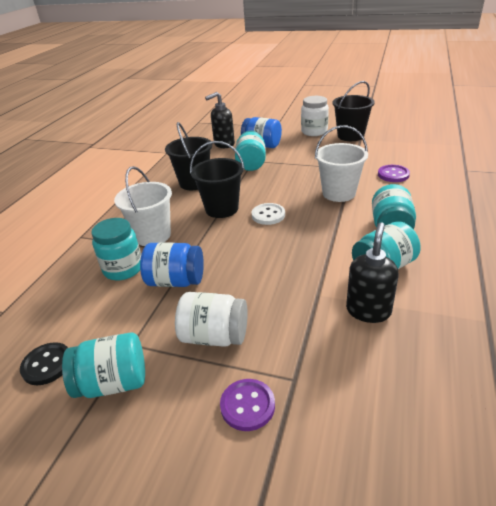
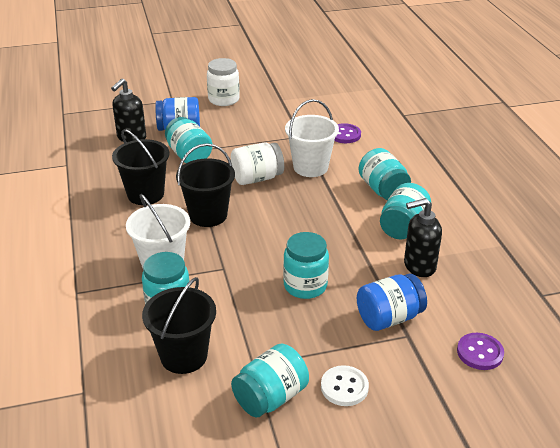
camera: 35 degrees left, 0 degrees up
(47, 365) = (193, 411): black button -> none
(176, 281) = (236, 299): blue jar -> blue jar (389, 318)
(214, 336) = (319, 330): white jar -> white jar (257, 178)
(242, 290) = (305, 286): none -> turquoise jar
(247, 405) = (391, 366): purple button -> purple button (480, 353)
(268, 215) = (263, 208): white button -> white button (344, 387)
(350, 136) = (268, 97): black bucket -> black bucket (184, 356)
(368, 310) = (419, 266): black soap dispenser -> black soap dispenser turned 90 degrees counterclockwise

